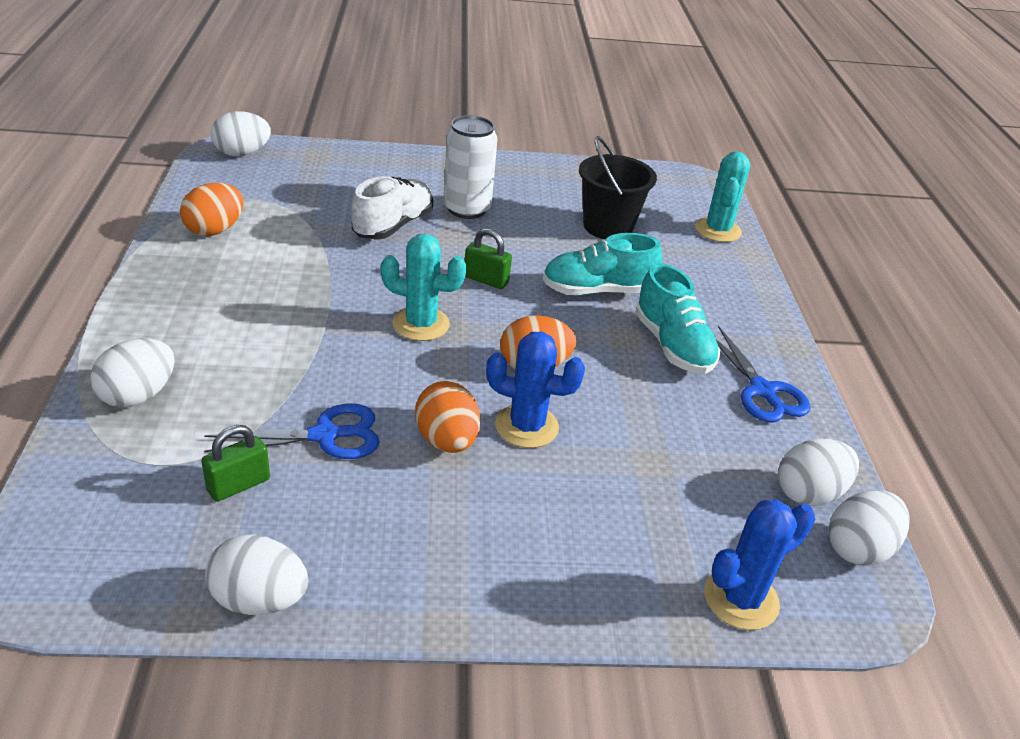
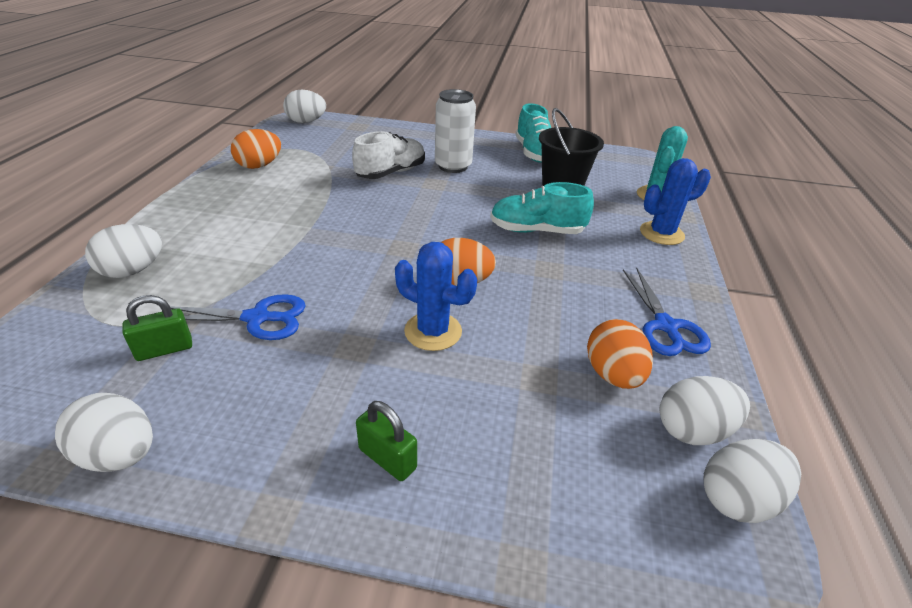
camera: 15 degrees right, 0 degrees up
(421, 324) = (379, 241): turquoise cactus -> none
(446, 440) = (357, 335): orange egg -> orange egg (613, 375)
(486, 280) = (447, 215): green padlock -> green padlock (387, 458)
(672, 346) = (590, 279): turquoise shoe -> turquoise shoe (534, 153)
(741, 599) = (590, 535): blue cactus -> blue cactus (661, 233)

